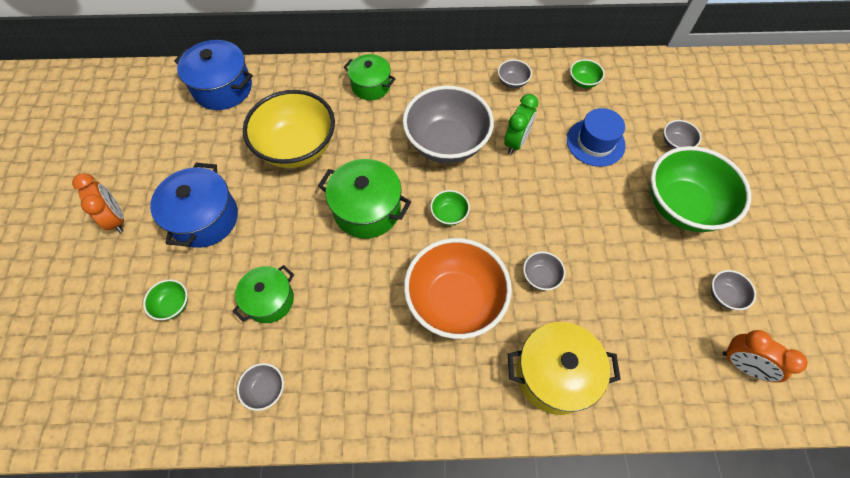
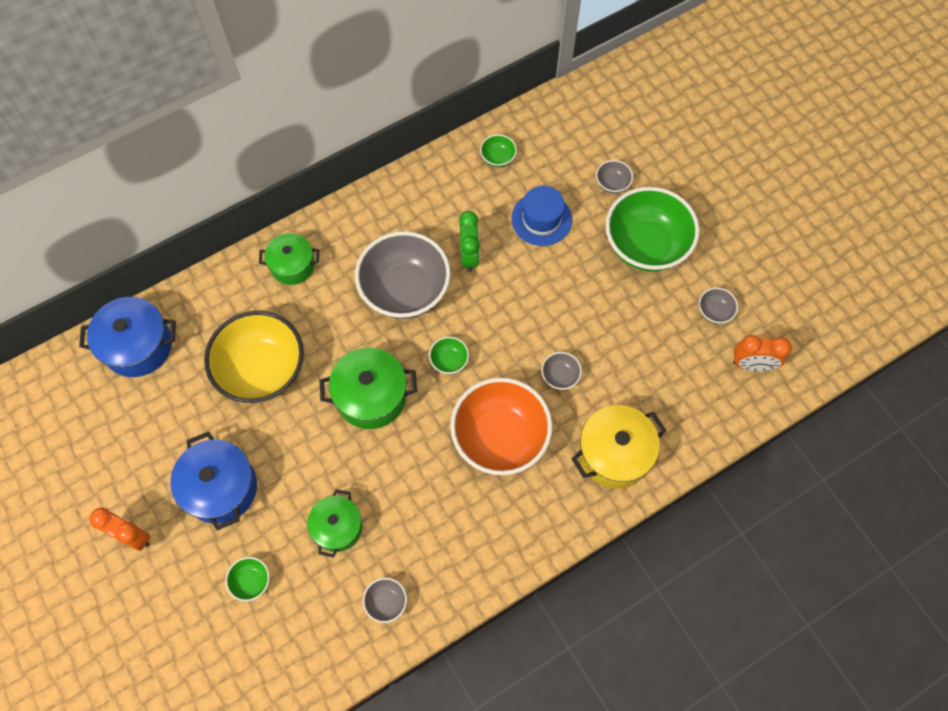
camera: 30 degrees left, 5 degrees up
(512, 82) = (430, 191): grey bowl -> none

